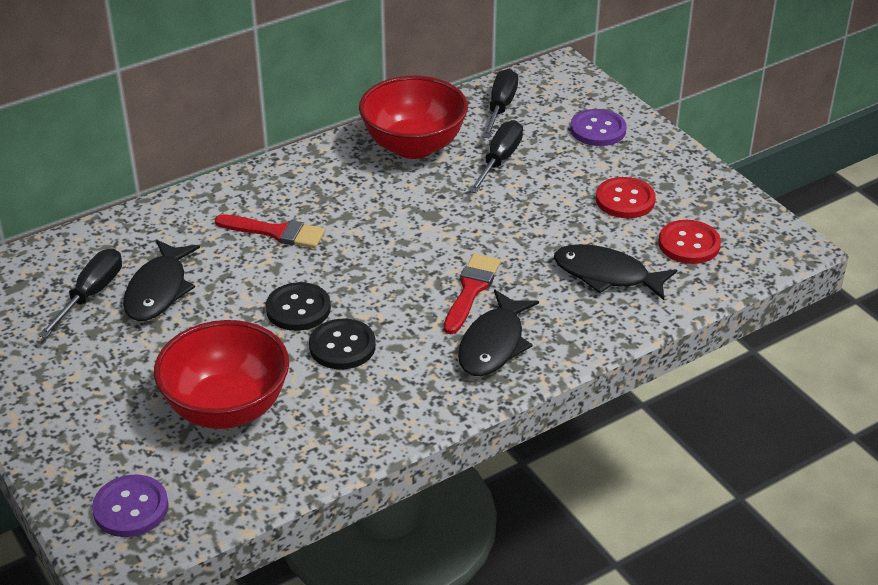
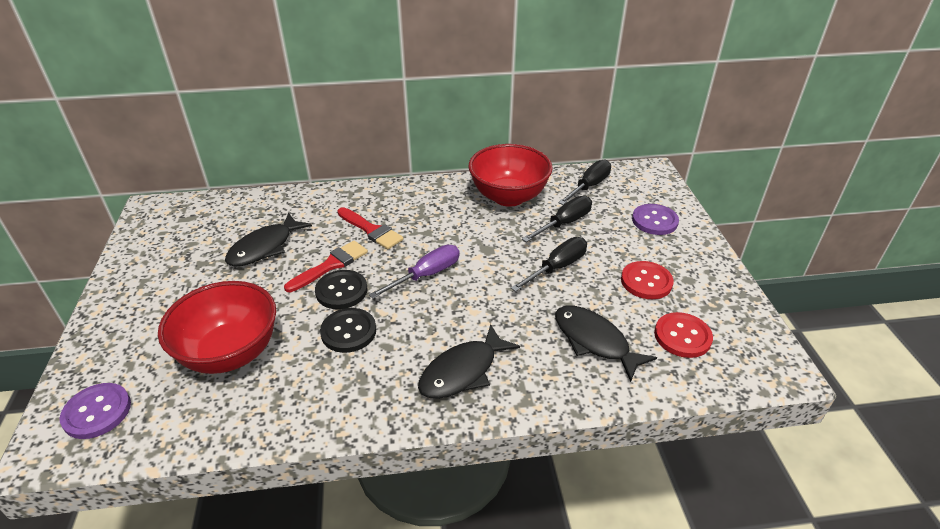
camera: 25 degrees right, 0 degrees up
(91, 294) = (223, 237): black screwdriver -> black screwdriver (557, 267)
(383, 263) = (426, 275): none -> purple screwdriver
(471, 290) = (476, 318): red brush -> red brush (331, 265)

